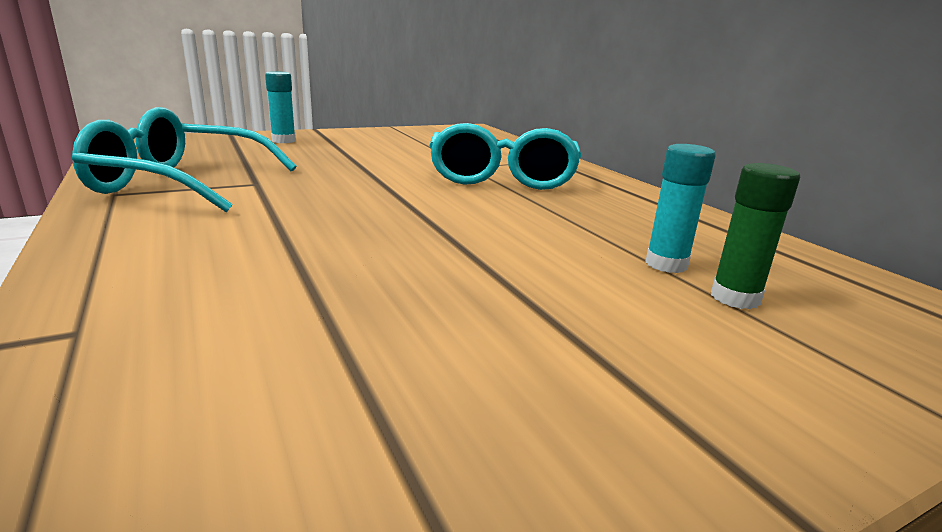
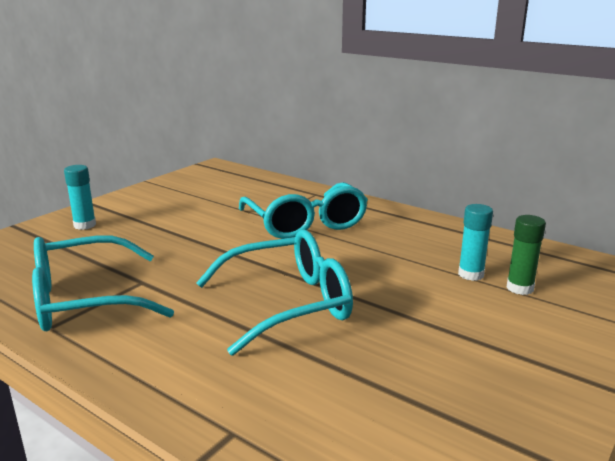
camera: 25 degrees left, 0 degrees up
(368, 232) = (287, 304): none -> turquoise glasses

